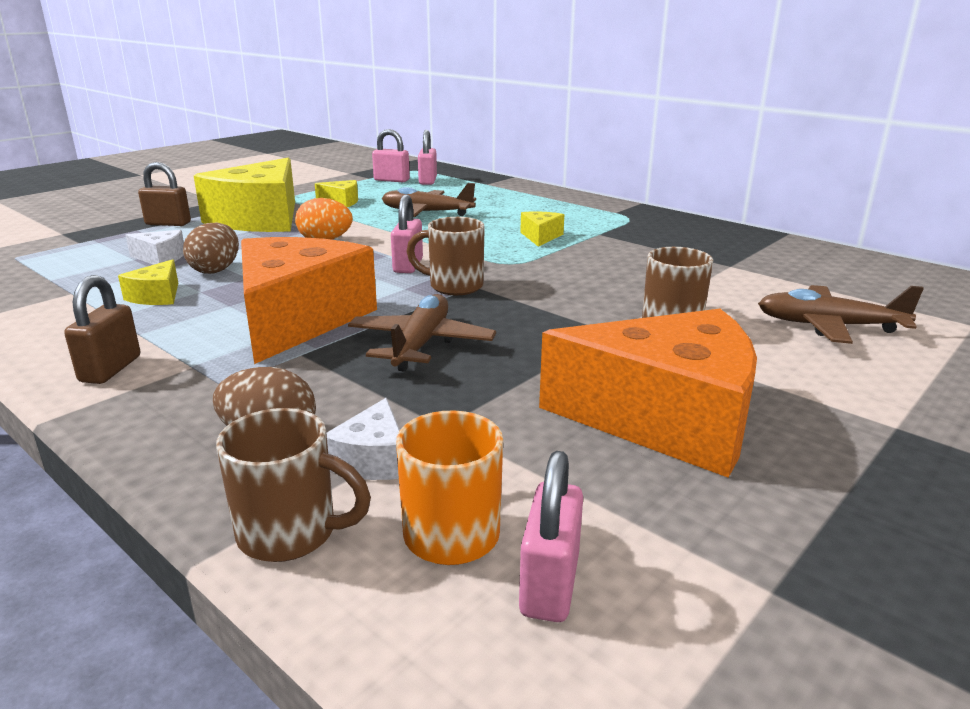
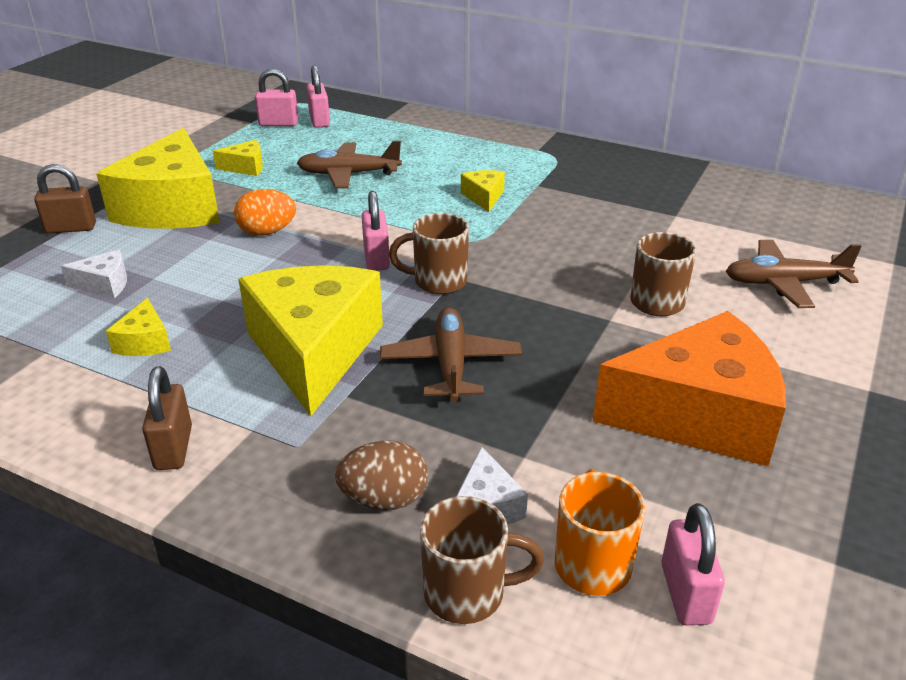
camera: 15 degrees left, 10 degrees up
(216, 270) = (180, 294): brown egg -> none
(298, 319) = (314, 351): orange cheese -> yellow cheese

